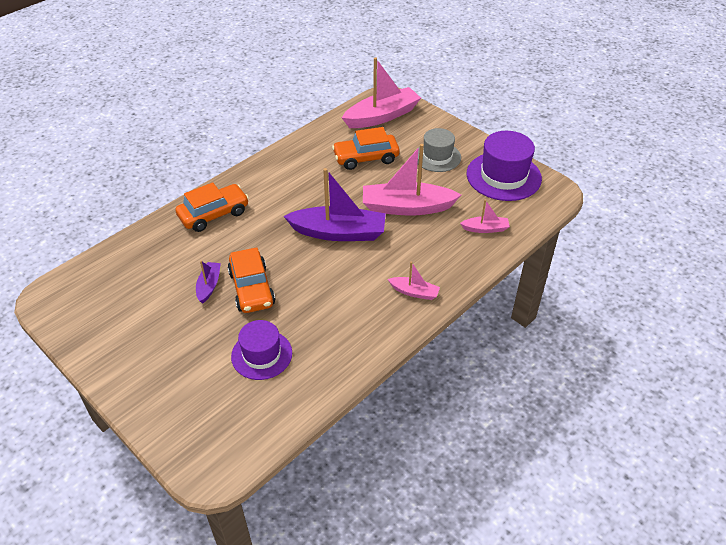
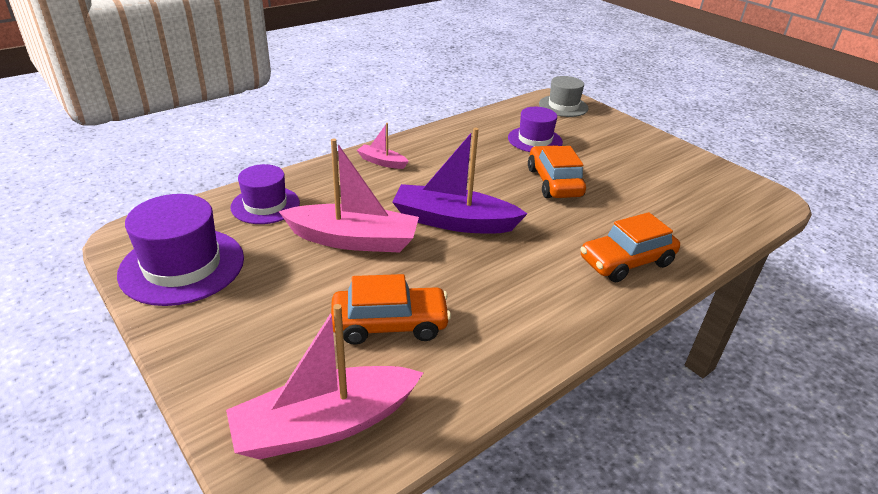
camera: 175 degrees left, 10 degrees down
(209, 286) = (602, 189): purple boat -> none
(437, 157) = (264, 311): grey hat -> grey hat (563, 106)
(485, 229) = (265, 205): pink boat -> purple hat

